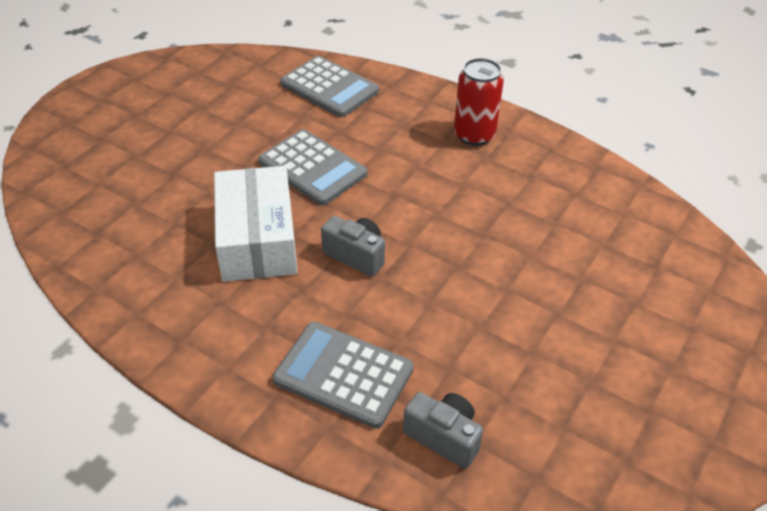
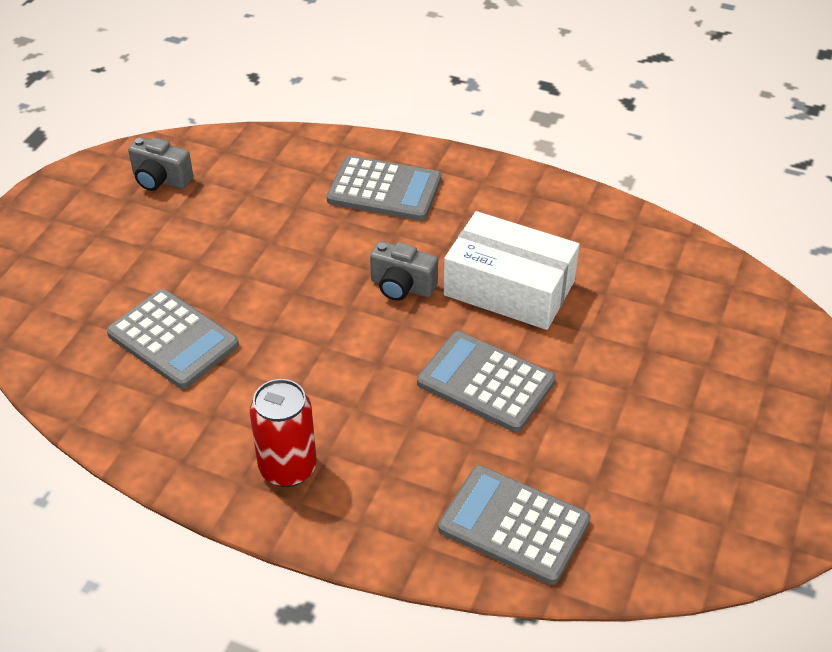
camera: 170 degrees right, 0 degrees up
(257, 239) = (509, 288): white box -> white box turned 45 degrees counterclockwise
(444, 437) = (295, 162): grey camera -> grey camera (160, 180)
(571, 237) = (173, 339): none -> grey calculator

